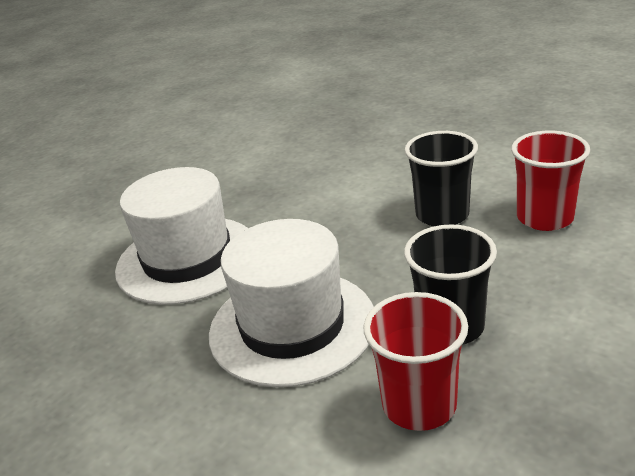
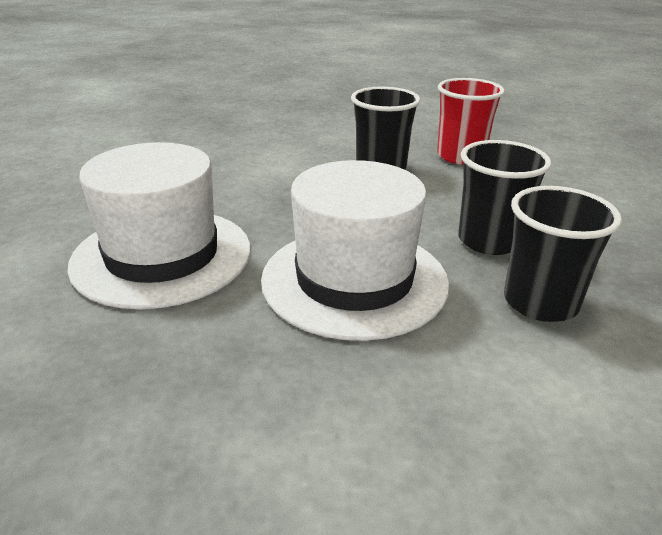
camera: 40 degrees left, 0 degrees up
(419, 405) = (540, 302): red cup -> black cup

